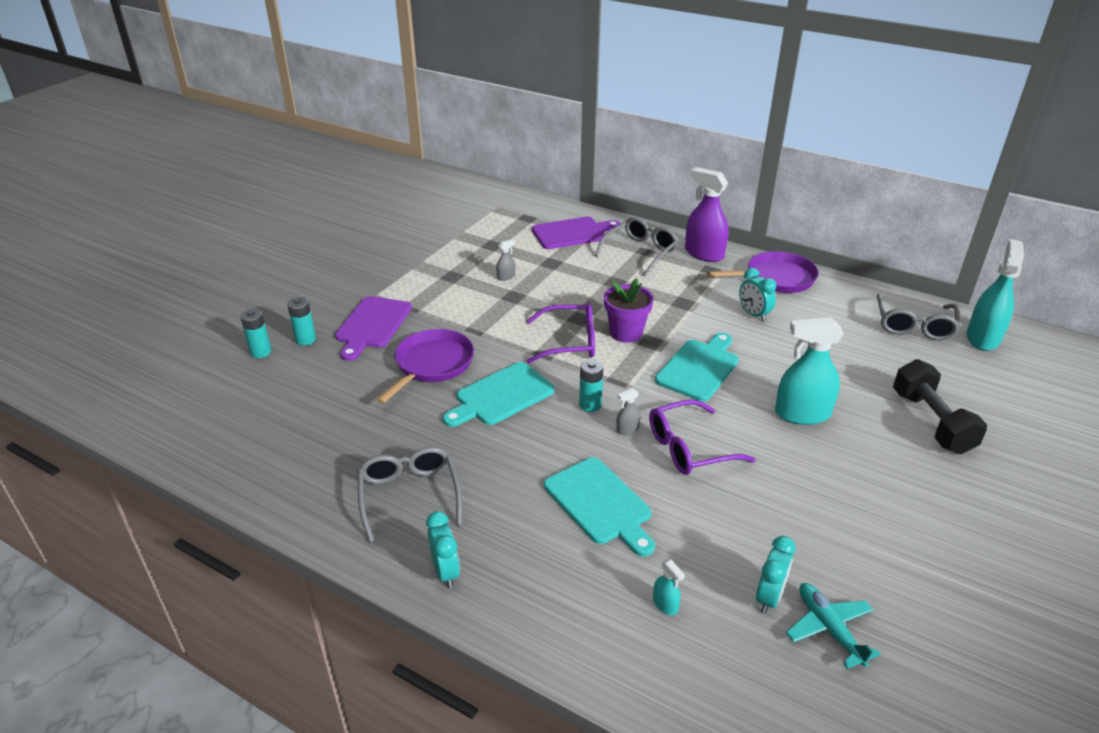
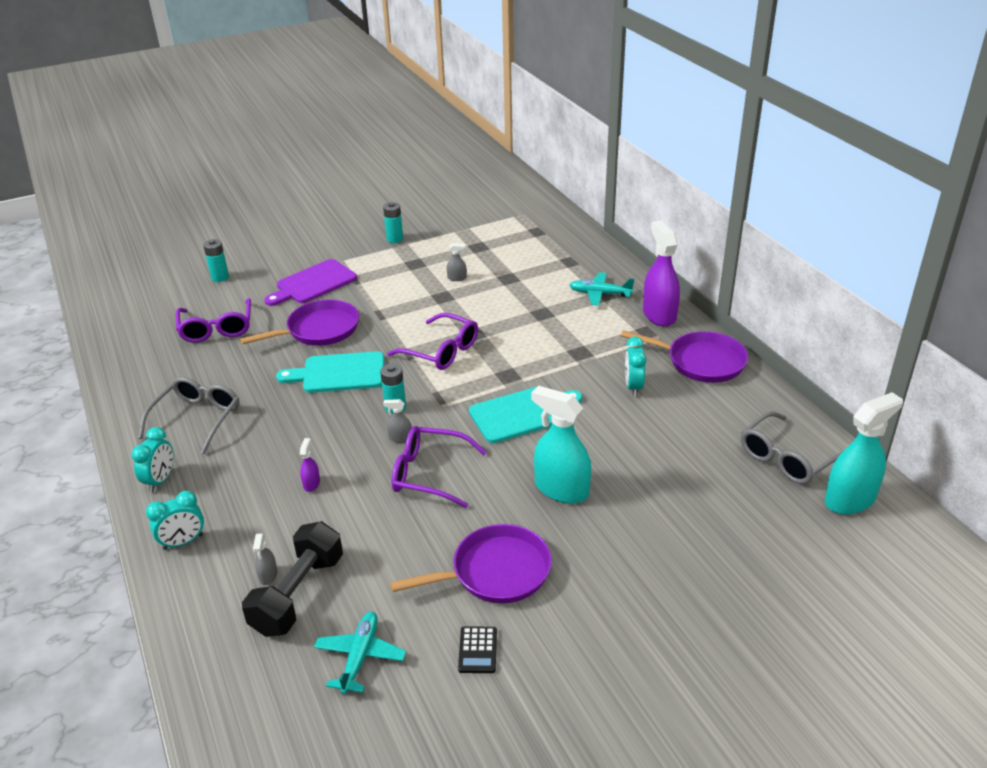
camera: 35 degrees right, 0 degrees up
(305, 340) = (257, 279): turquoise battery -> turquoise battery (395, 239)
(320, 402) = (216, 328): none -> purple glasses
(572, 233) = (559, 257): purple cutting board -> none
(600, 504) = (311, 484): turquoise cutting board -> purple spray bottle
(626, 333) = (497, 360): purple flower pot -> none
(640, 252) = (599, 294): grey glasses -> turquoise plane
(665, 604) = (268, 575): turquoise spray bottle -> grey spray bottle
(769, 597) = (346, 611): turquoise clock -> turquoise clock (183, 542)
(838, 502) = (495, 572): none -> purple pan
(904, 570) = (478, 650): none -> black calculator
(931, 422) = (676, 550): black dumbbell -> black dumbbell (298, 594)

